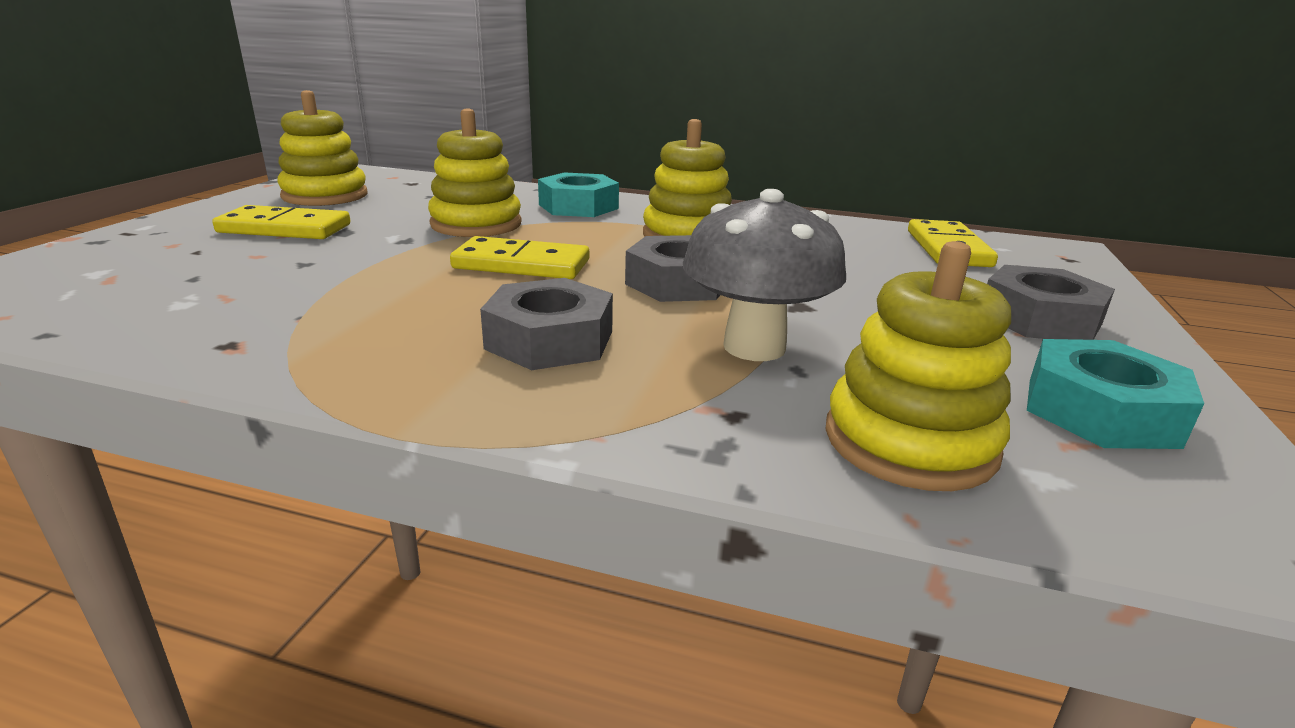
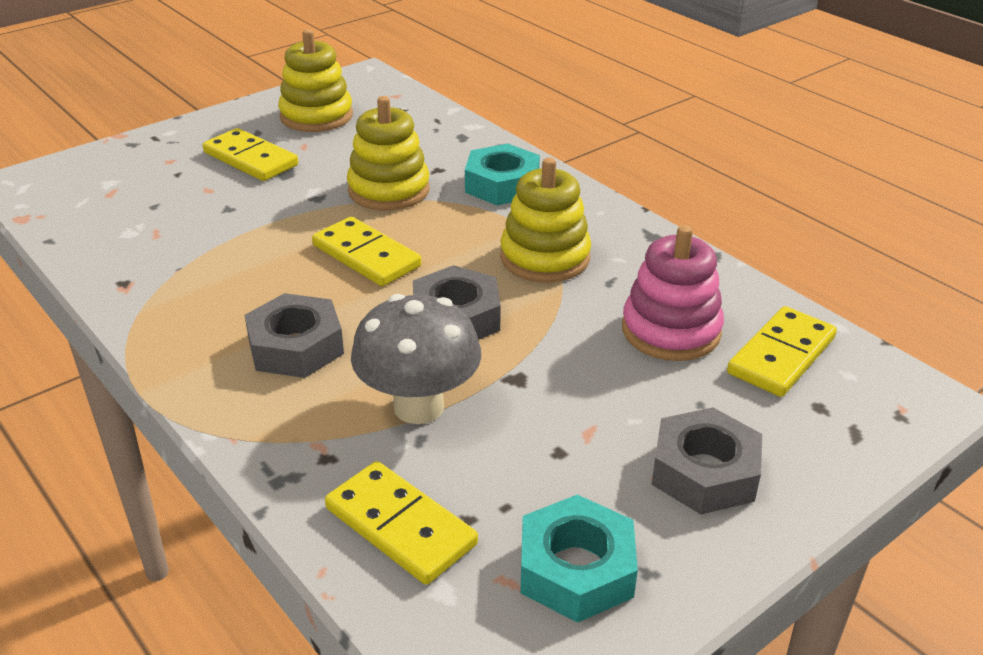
camera: 35 degrees right, 10 degrees up
(856, 253) = (671, 331): none -> pink stacking toy
(909, 441) = (400, 526): yellow stacking toy -> yellow domino

